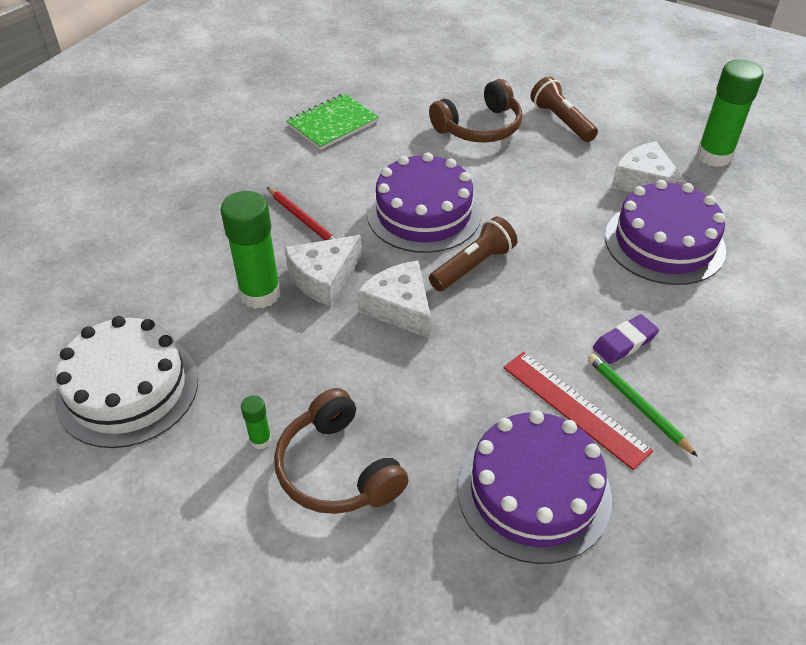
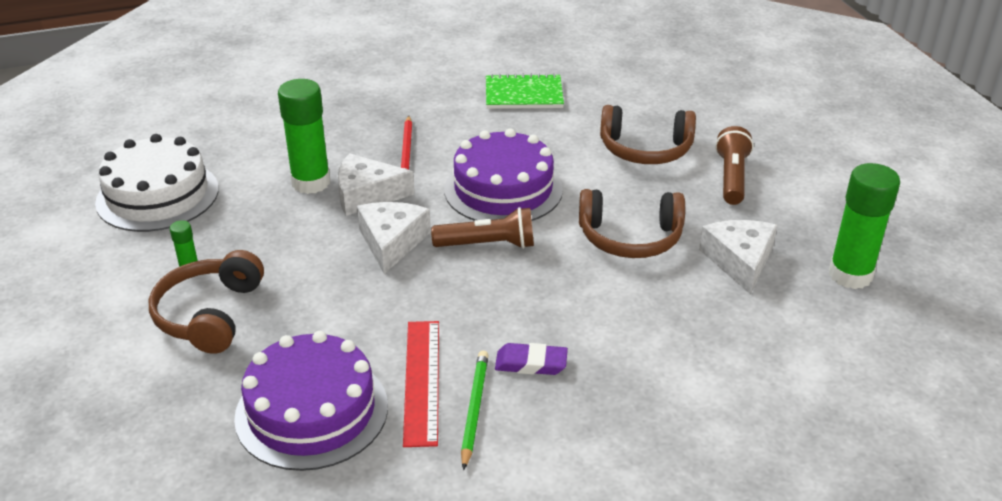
camera: 40 degrees right, 10 degrees down
(558, 203) = (630, 237): none -> brown headphones
(664, 242) = (684, 315): purple cake -> none

